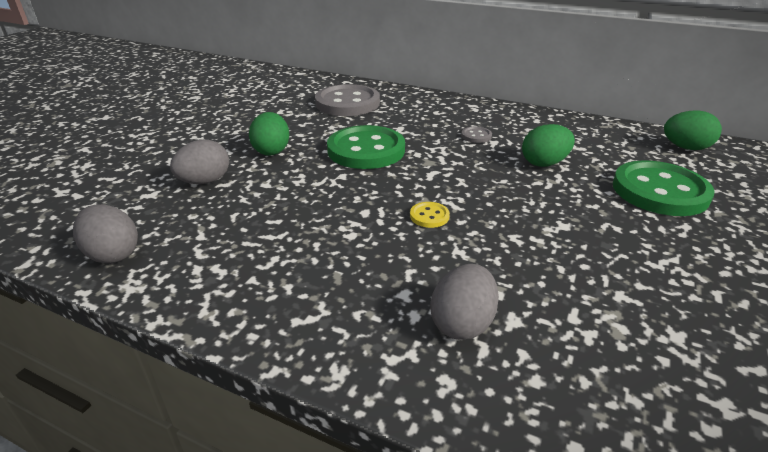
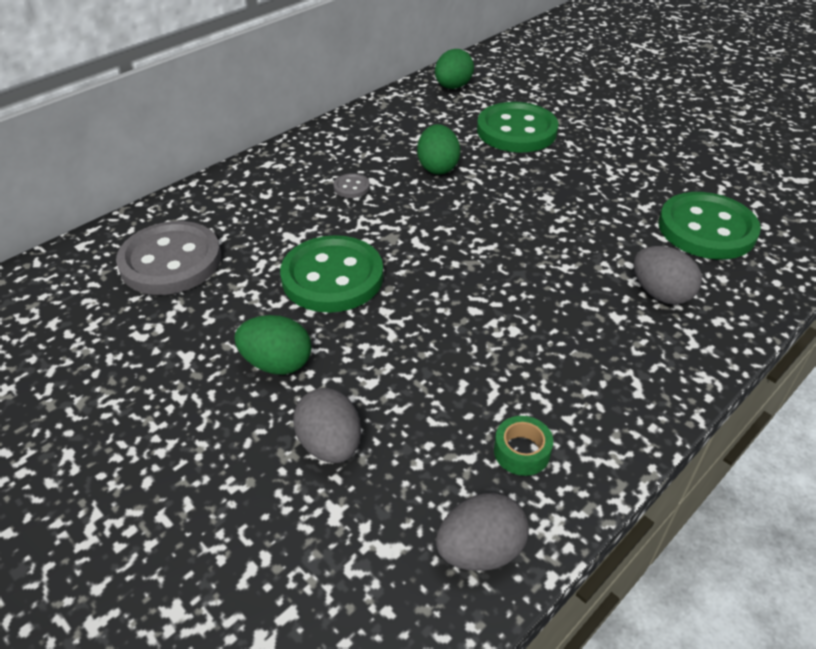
camera: 70 degrees left, 10 degrees up
(209, 259) = (522, 451): none -> green tape
(429, 216) = (501, 268): yellow button -> none
(632, 357) = (706, 229): none -> green button

